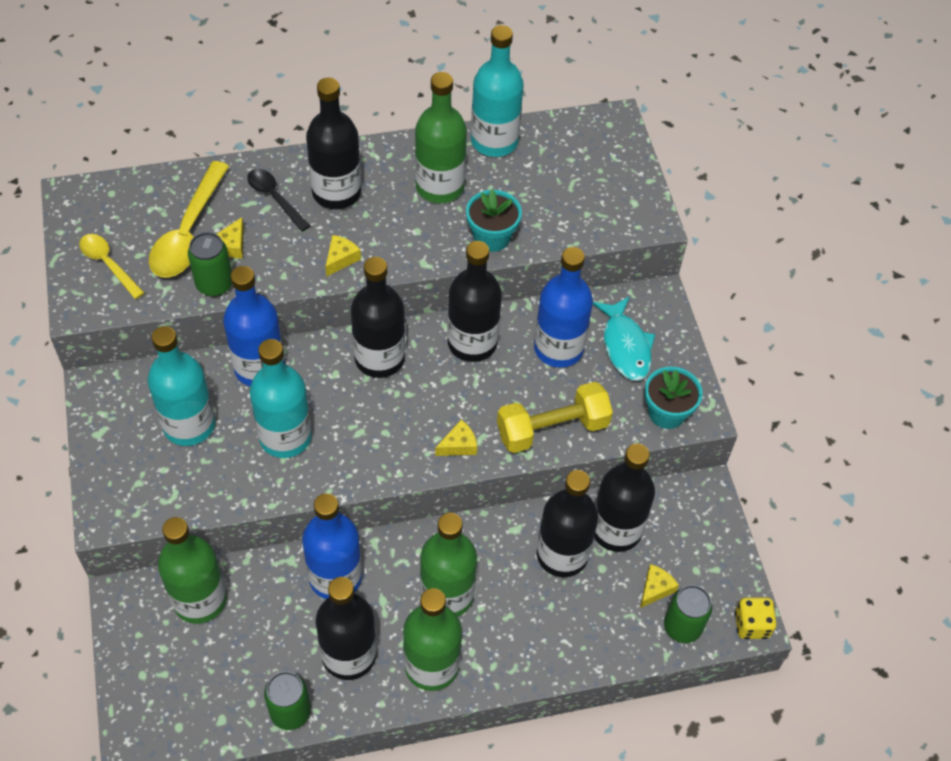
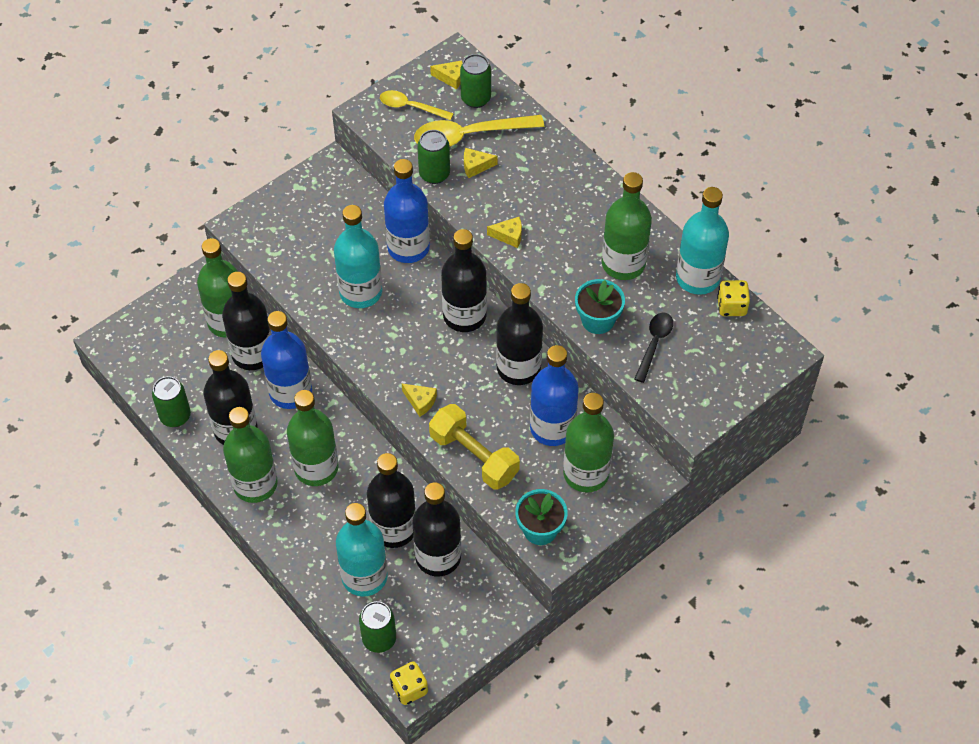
camera: 65 degrees right, 0 degrees up
(108, 264) = (410, 107): yellow spoon -> yellow spoon turned 90 degrees counterclockwise
(144, 205) = (475, 99): none -> green can
(189, 425) = (335, 232): turquoise bottle -> turquoise bottle (364, 576)
(274, 198) = (536, 169): black spoon -> black spoon (654, 344)
(336, 192) = (569, 203): black bottle -> black bottle (253, 354)
(542, 133) = (731, 306): none -> yellow dice
(625, 346) = (586, 473): turquoise fish -> green bottle
(655, 589) = (402, 606): yellow cheese -> yellow cheese (451, 78)

